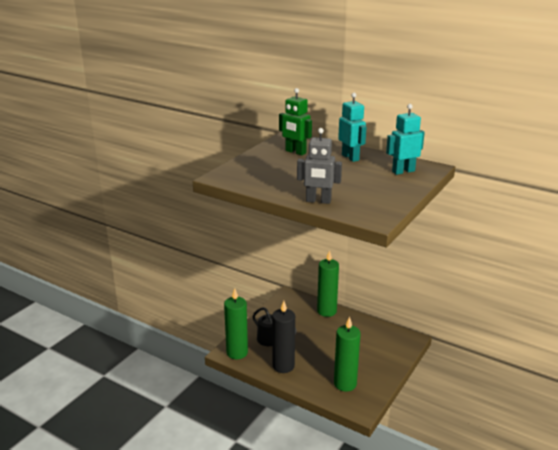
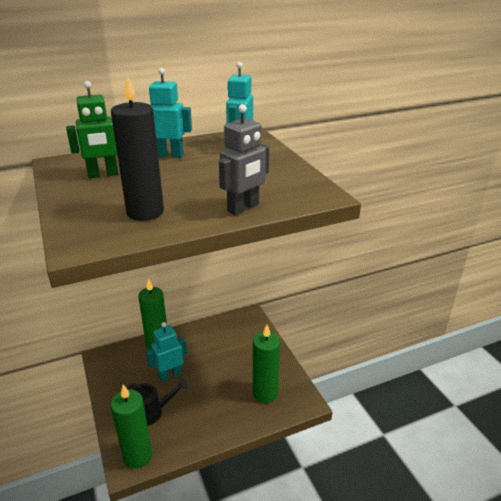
camera: 55 degrees left, 5 degrees up
(283, 366) = (198, 426): black candle -> black candle (145, 212)
(308, 331) = (170, 375): none -> turquoise robot

